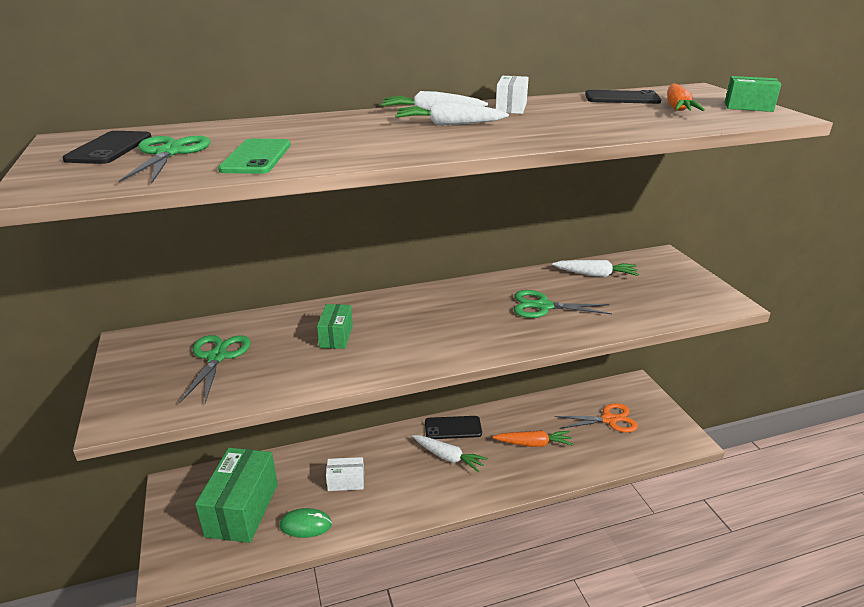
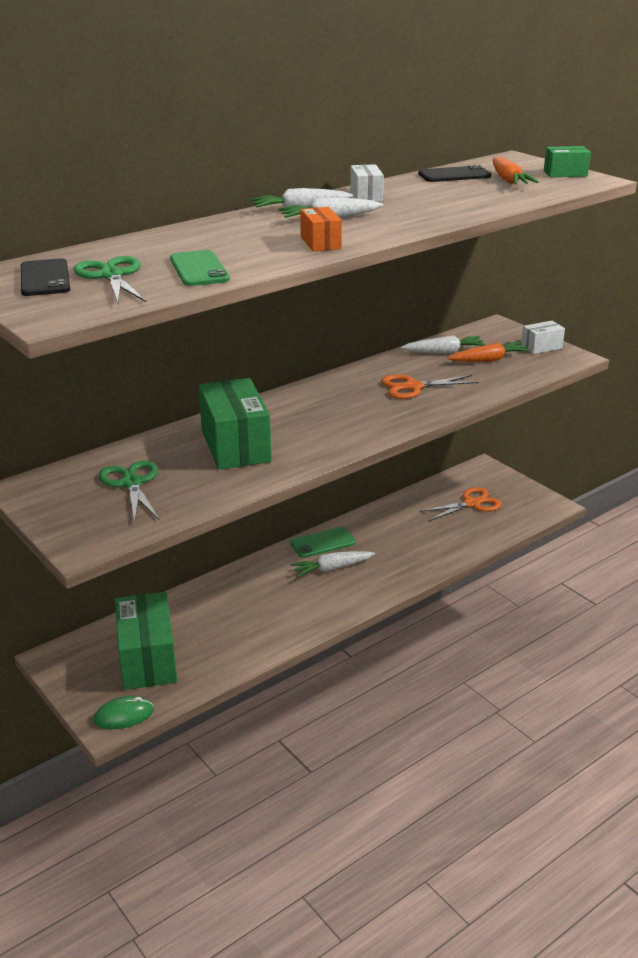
camera: 20 degrees left, 0 degrees up
(305, 525) = (223, 655): green mouse -> green mouse (124, 715)
(336, 336) = (235, 445): green box -> green box, size x2.01
(346, 482) = (241, 612): white box -> white box (541, 347)
(410, 146) = (320, 243): none -> orange box
(448, 457) = (332, 568): white carrot -> white carrot turned 150 degrees clockwise
(453, 428) = (322, 543): black phone -> green phone
(533, 444) = (409, 539): orange carrot -> orange carrot (488, 360)
(543, 306) = (413, 387): green scissors -> orange scissors

